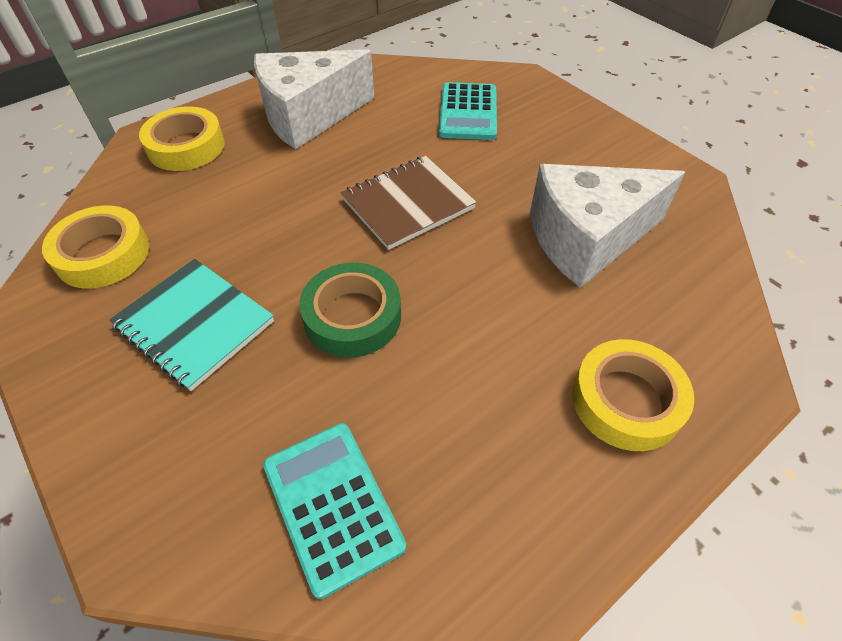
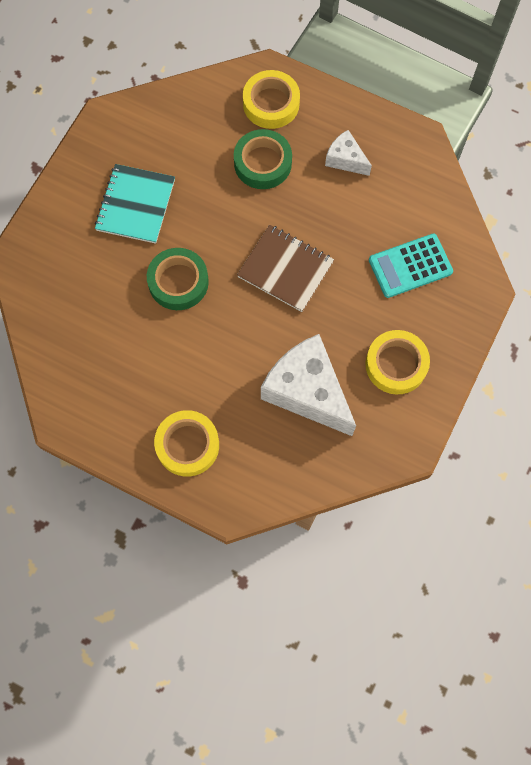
camera: 65 degrees right, 20 degrees up
(103, 254) = (159, 125): yellow tape -> yellow tape (396, 364)
(253, 177) = (262, 163): none -> green tape
(309, 116) = (345, 159): white cheese -> white cheese, size x0.50
(332, 505) = (69, 327): turquoise calculator -> none

